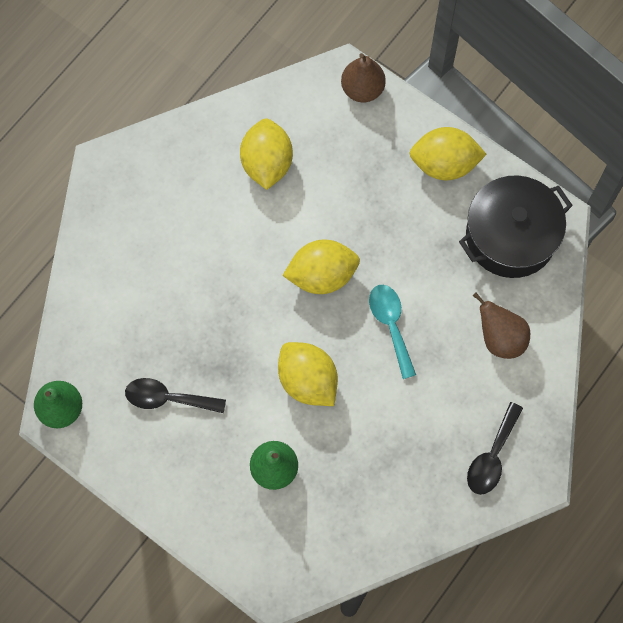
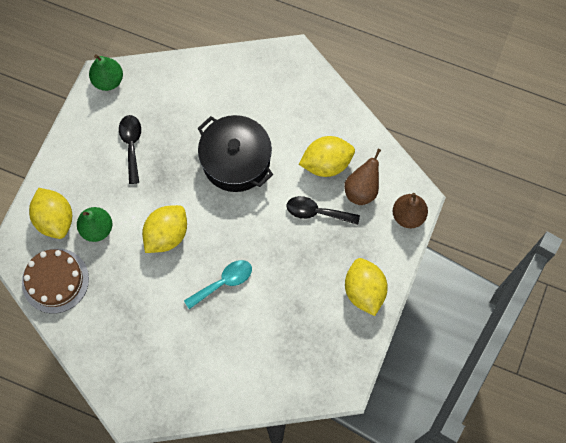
camera: 75 degrees right, 0 degrees up
(322, 275) = (249, 224): yellow lemon -> yellow lemon (55, 219)
(332, 539) = (55, 280): none -> brown cake
(492, 456) = (140, 379): black spoon -> black spoon (317, 212)
(500, 338) = (234, 365): brown pear -> brown pear (361, 190)
(510, 236) = (319, 354): black pot -> black pot (236, 161)

